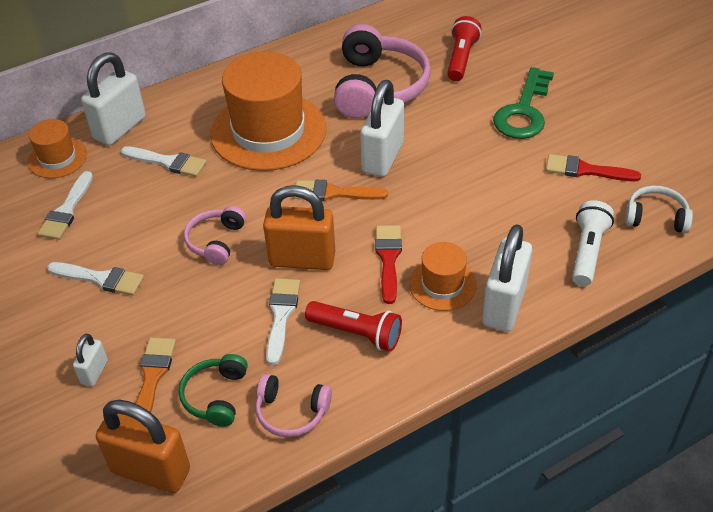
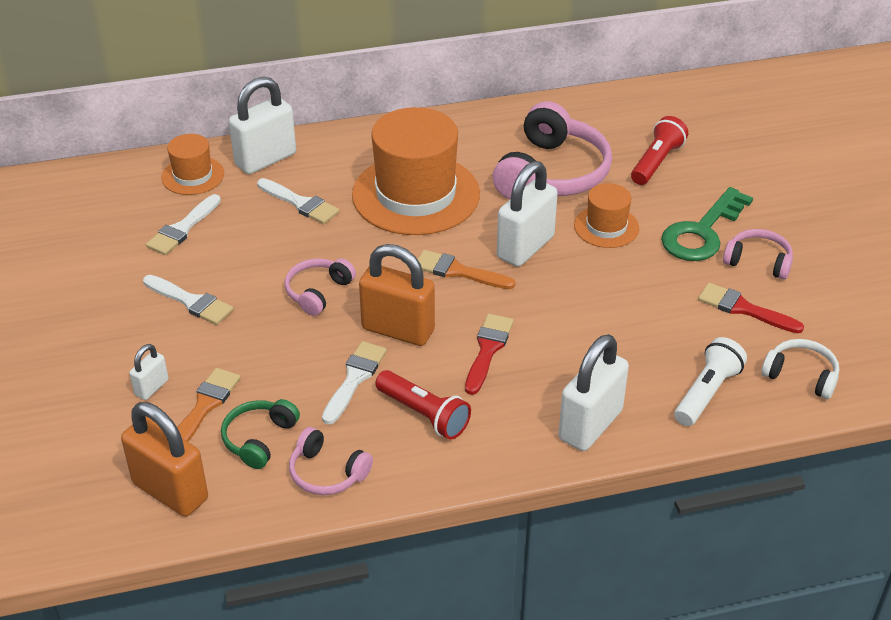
camera: 15 degrees right, 5 degrees down
(442, 284) = (534, 389): orange hat -> orange hat (606, 227)
(579, 126) = (758, 261): none -> pink headphones

